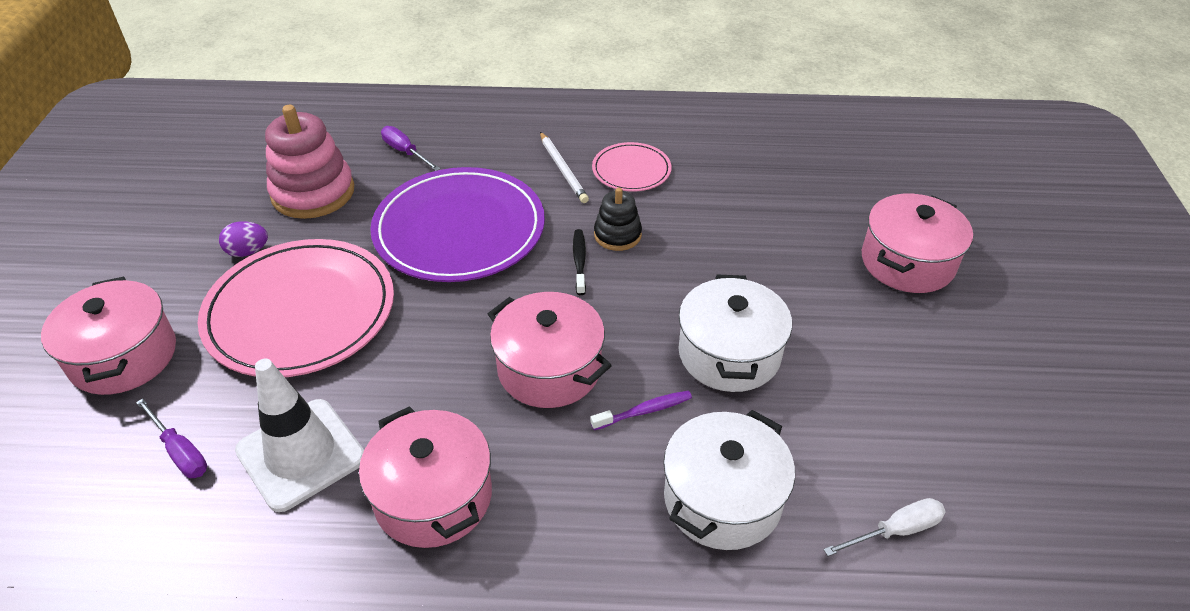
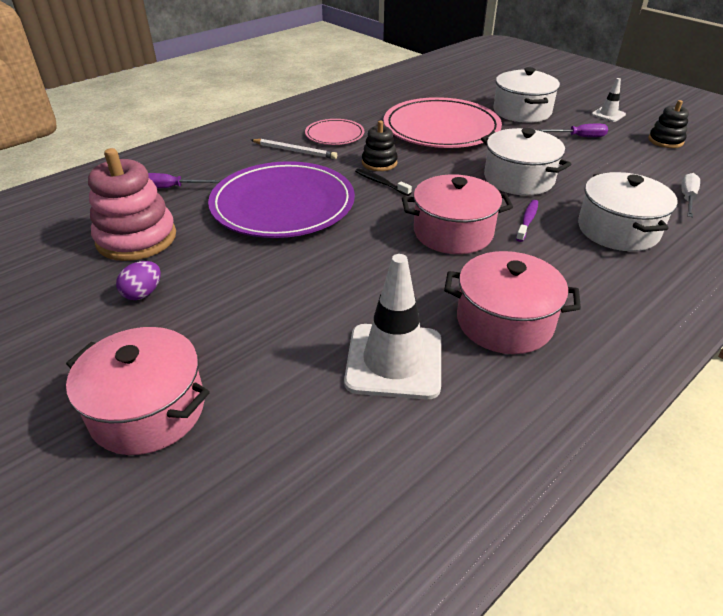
camera: 45 degrees left, 5 degrees down
(180, 452) = (308, 423): purple screwdriver -> purple screwdriver (579, 137)
(300, 312) = (251, 298): pink plate -> pink plate (441, 128)
(907, 262) = (522, 112): pink pot -> white pot
(1031, 339) = (608, 114): none -> white traffic cone
(1040, 434) = (665, 141): none -> black stacking toy

